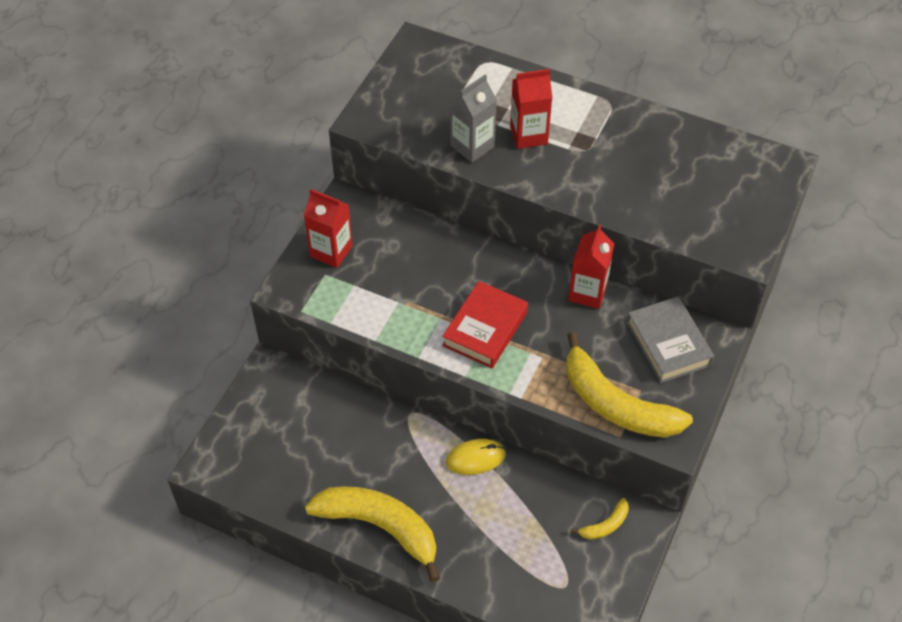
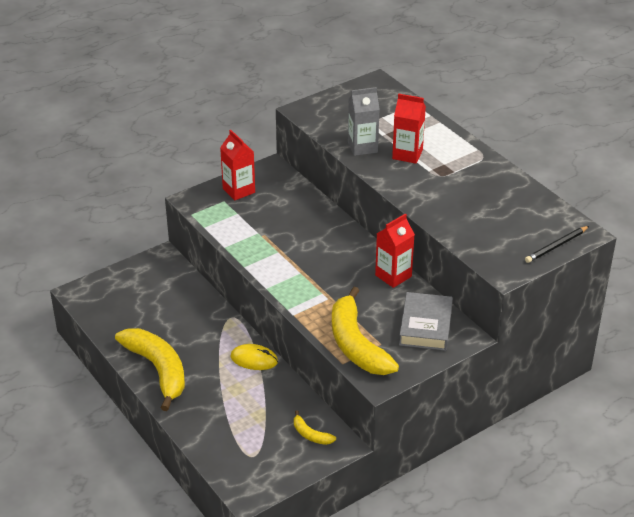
camera: 30 degrees right, 15 degrees down
(485, 329) = (303, 269): red book -> none
(605, 525) = (310, 435): yellow banana -> yellow banana turned 45 degrees clockwise
(771, 194) = (556, 246): none -> black pencil

